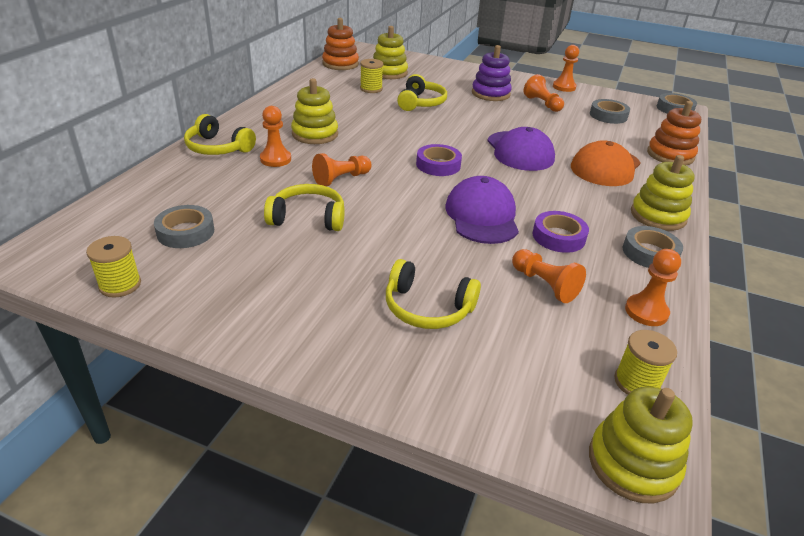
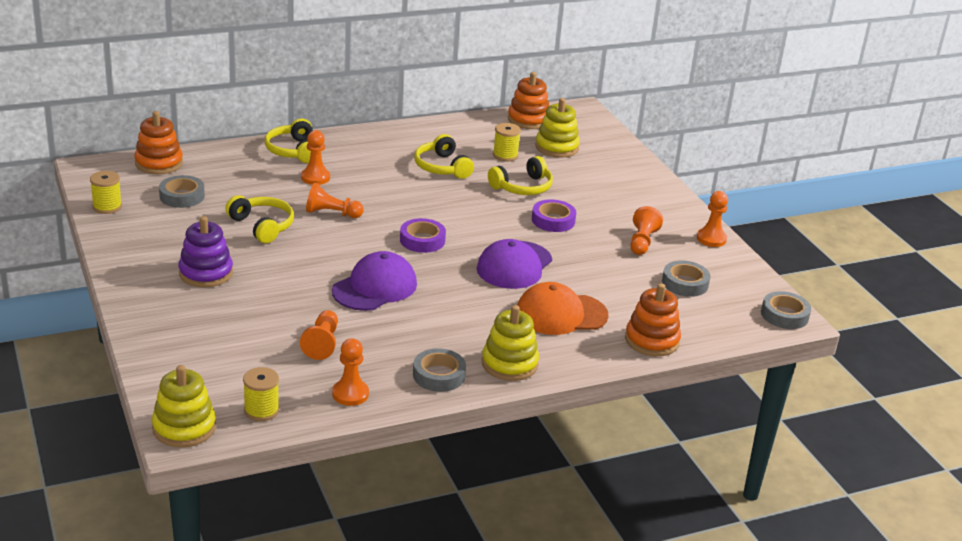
camera: 45 degrees right, 5 degrees down
(105, 214) = (159, 163): none -> orange stacking toy
(315, 134) = (379, 172): yellow stacking toy -> none
(427, 307) = (230, 310): yellow headphones -> yellow headphones (442, 167)
(490, 94) = (611, 209): purple stacking toy -> purple stacking toy (206, 273)
(558, 237) = (397, 329): purple tape -> purple tape (553, 220)

